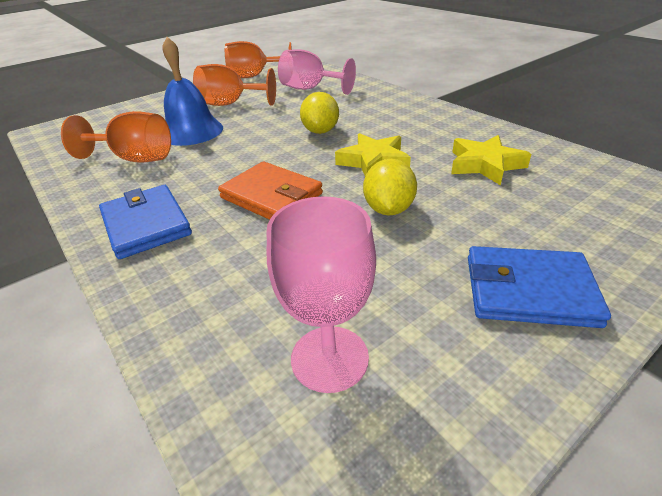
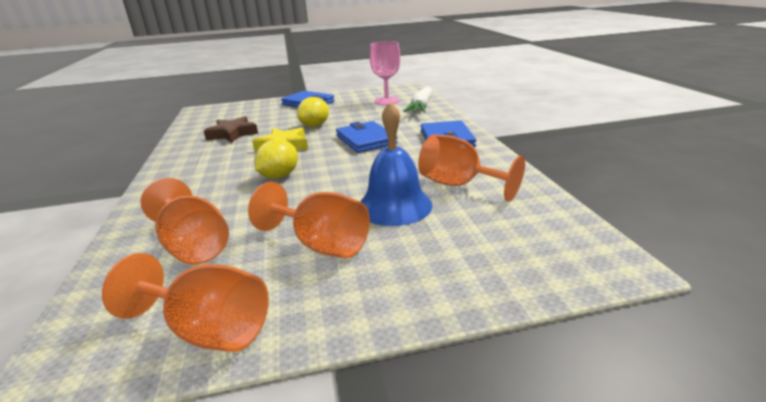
camera: 155 degrees left, 10 degrees down
(215, 341) = (421, 107): none -> white carrot
(271, 196) = (366, 140): orange wallet -> blue wallet
(310, 89) = (194, 246): pink goblet -> orange goblet
(485, 164) = (232, 134): yellow star -> brown star

